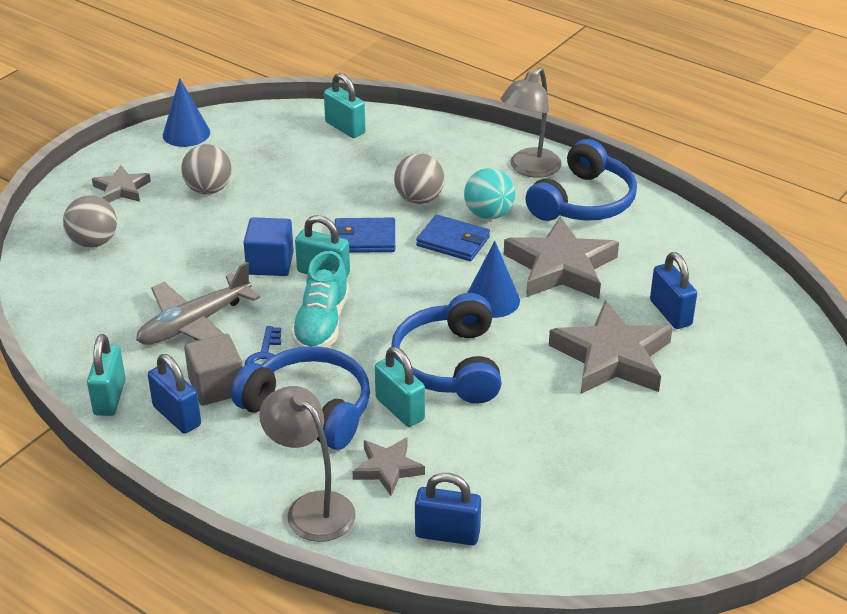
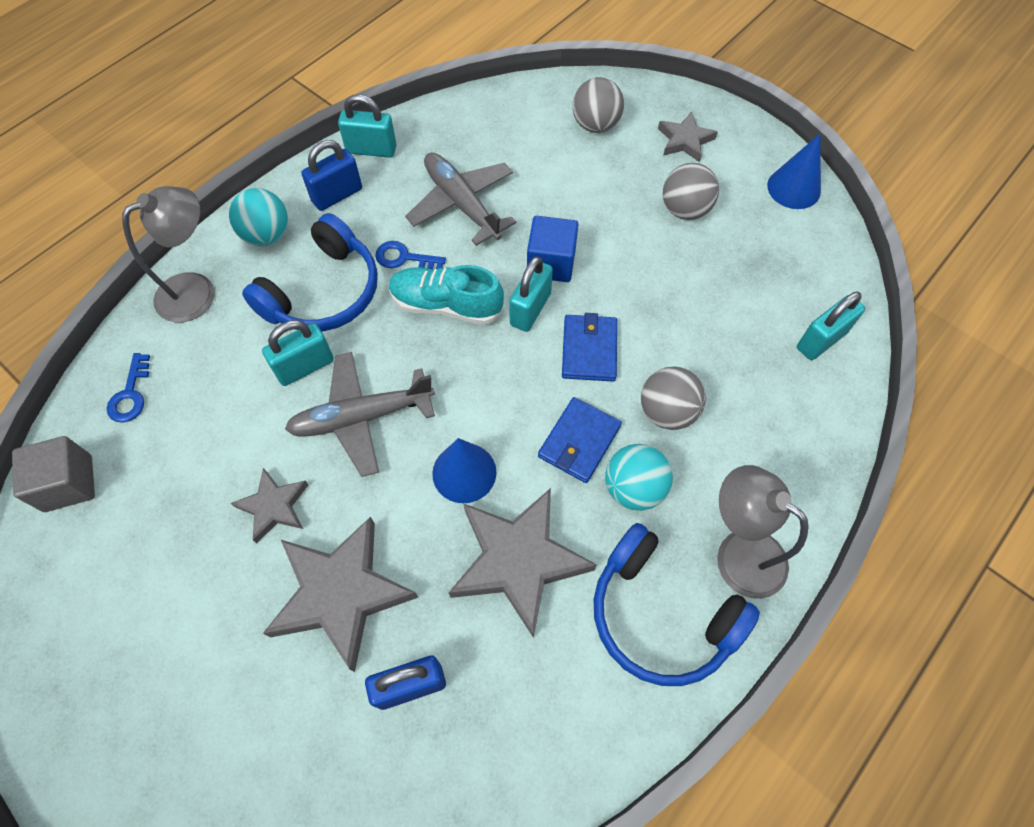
camera: 95 degrees right, 25 degrees up
(216, 386) = (369, 222): grey cube -> grey cube (68, 483)
(233, 464) = (267, 235): none -> turquoise ball
(388, 468) = (227, 351): grey star -> grey star (274, 506)
(447, 534) = (130, 394): blue padlock -> blue key
(449, 365) = (361, 417): blue headphones -> grey plane

